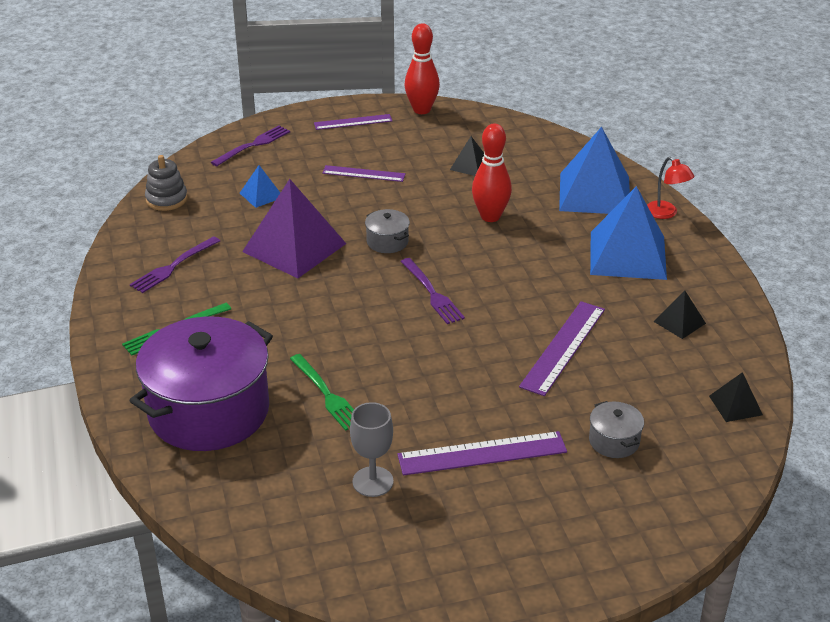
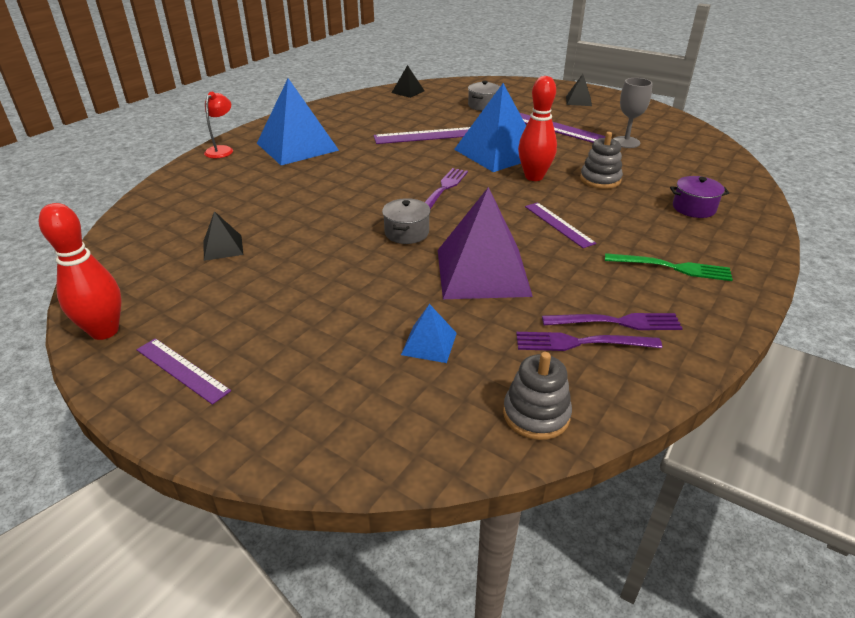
camera: 130 degrees left, 0 degrees up
(209, 411) = (694, 208): purple pot -> purple pot, size x0.41
(253, 145) = (326, 425): purple fork -> purple fork (580, 343)
(327, 395) = (600, 179): green fork -> grey stacking toy
(363, 174) = (305, 299): purple ruler -> purple ruler (558, 224)
(490, 216) = (307, 206): red bowling pin -> red bowling pin (534, 177)
(594, 193) = (217, 180): blue pyramid -> blue pyramid (497, 152)
(679, 322) = (354, 117): black pyramid -> black pyramid (578, 101)

